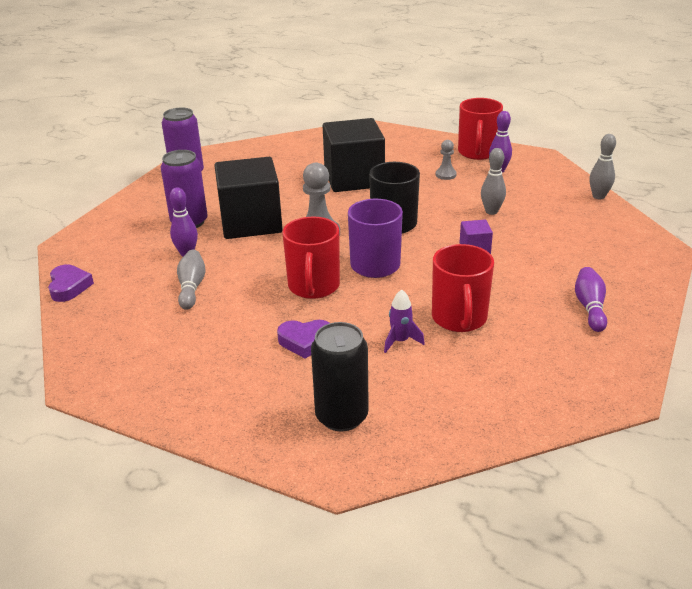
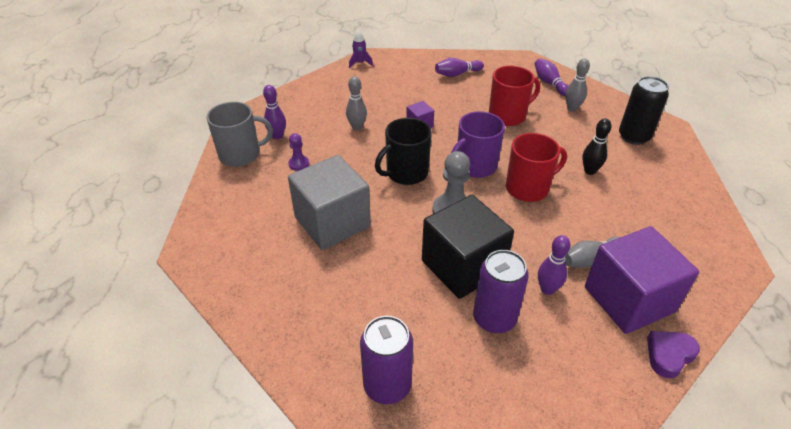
camera: 115 degrees left, 10 degrees up
(132, 290) = (628, 299): none -> purple cube
(305, 341) = (589, 171): purple heart -> black bowling pin
(354, 178) = (332, 222): black cube -> grey cube
(400, 341) = (551, 132): purple rocket -> purple rocket (360, 63)
(445, 175) = (299, 164): grey pawn -> purple pawn
(477, 152) = (241, 155): red mug -> grey mug
(529, 390) = (549, 83): none -> purple bowling pin
(598, 196) = (306, 84): grey bowling pin -> grey bowling pin (572, 108)

